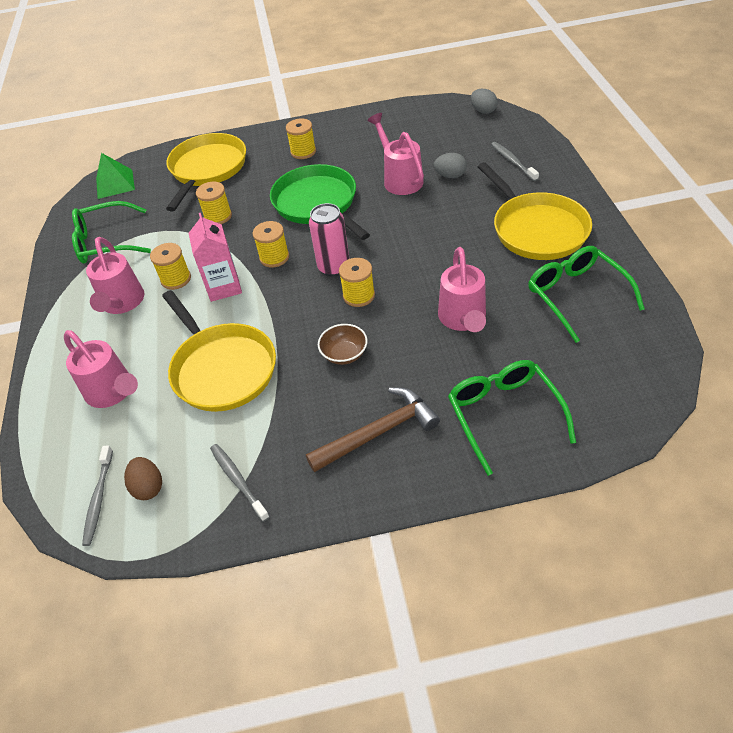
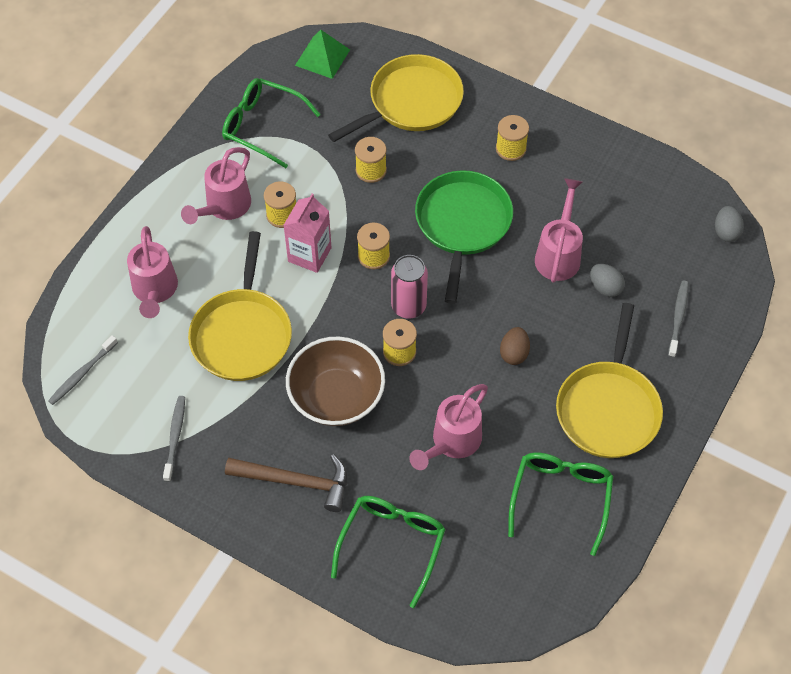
camera: 35 degrees right, 10 degrees up
(148, 487) = (118, 392): brown egg -> brown egg (514, 353)
(344, 354) = (336, 397): brown bowl -> brown bowl, size x2.01

